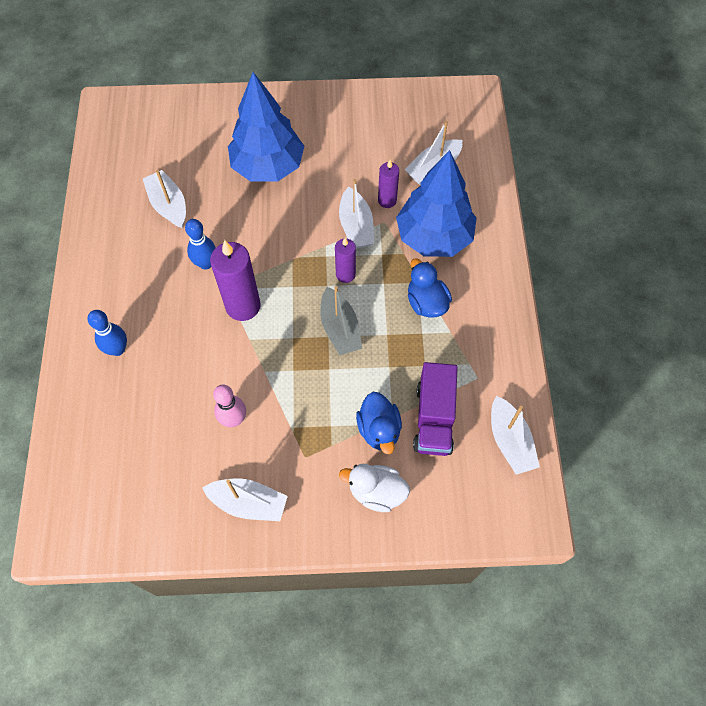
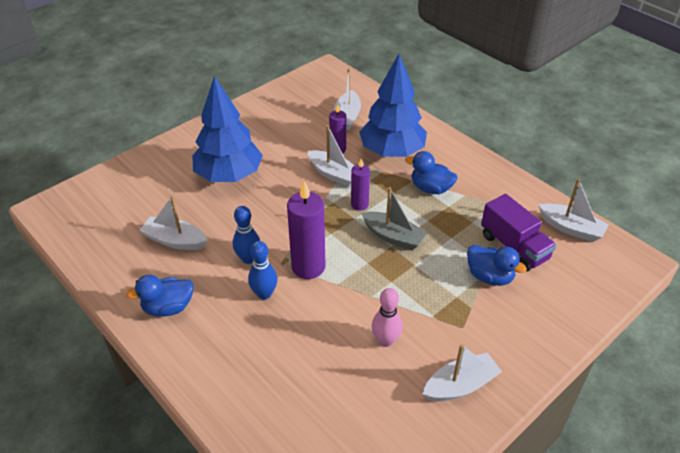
camera: 40 degrees left, 20 degrees down
(110, 266) = (168, 307): none -> blue duck
(117, 349) = (239, 359): blue bowling pin -> blue bowling pin (264, 294)
(376, 492) = (533, 313): white duck -> none

